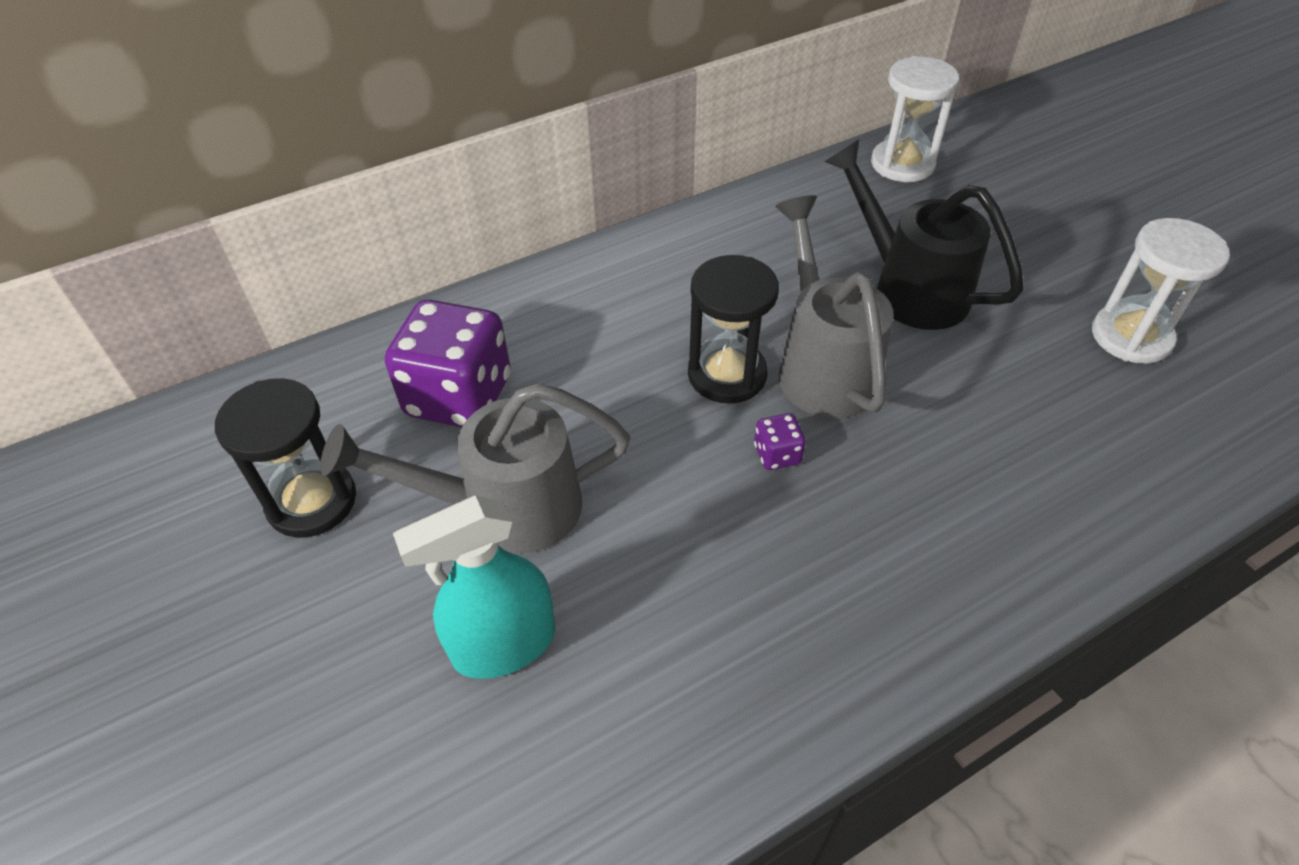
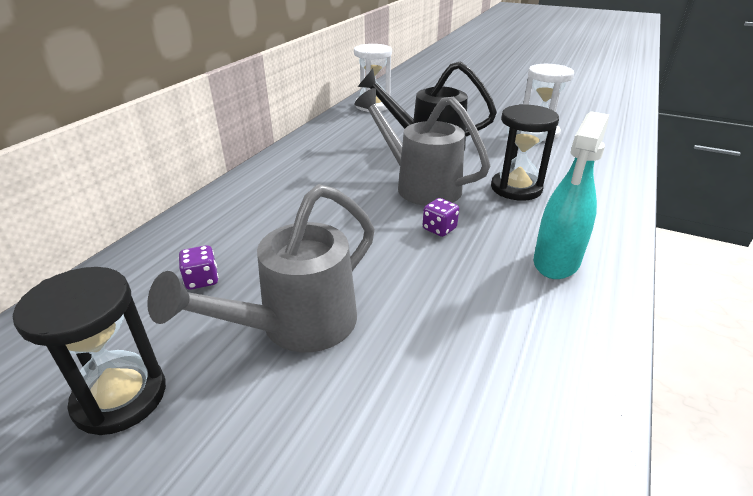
camera: 35 degrees left, 15 degrees down
(459, 396) = (202, 280): purple dice -> purple dice, size x0.42
(503, 644) = (376, 407): turquoise spray bottle -> turquoise spray bottle (556, 262)
(727, 374) = (373, 206): black hourglass -> black hourglass (516, 188)

